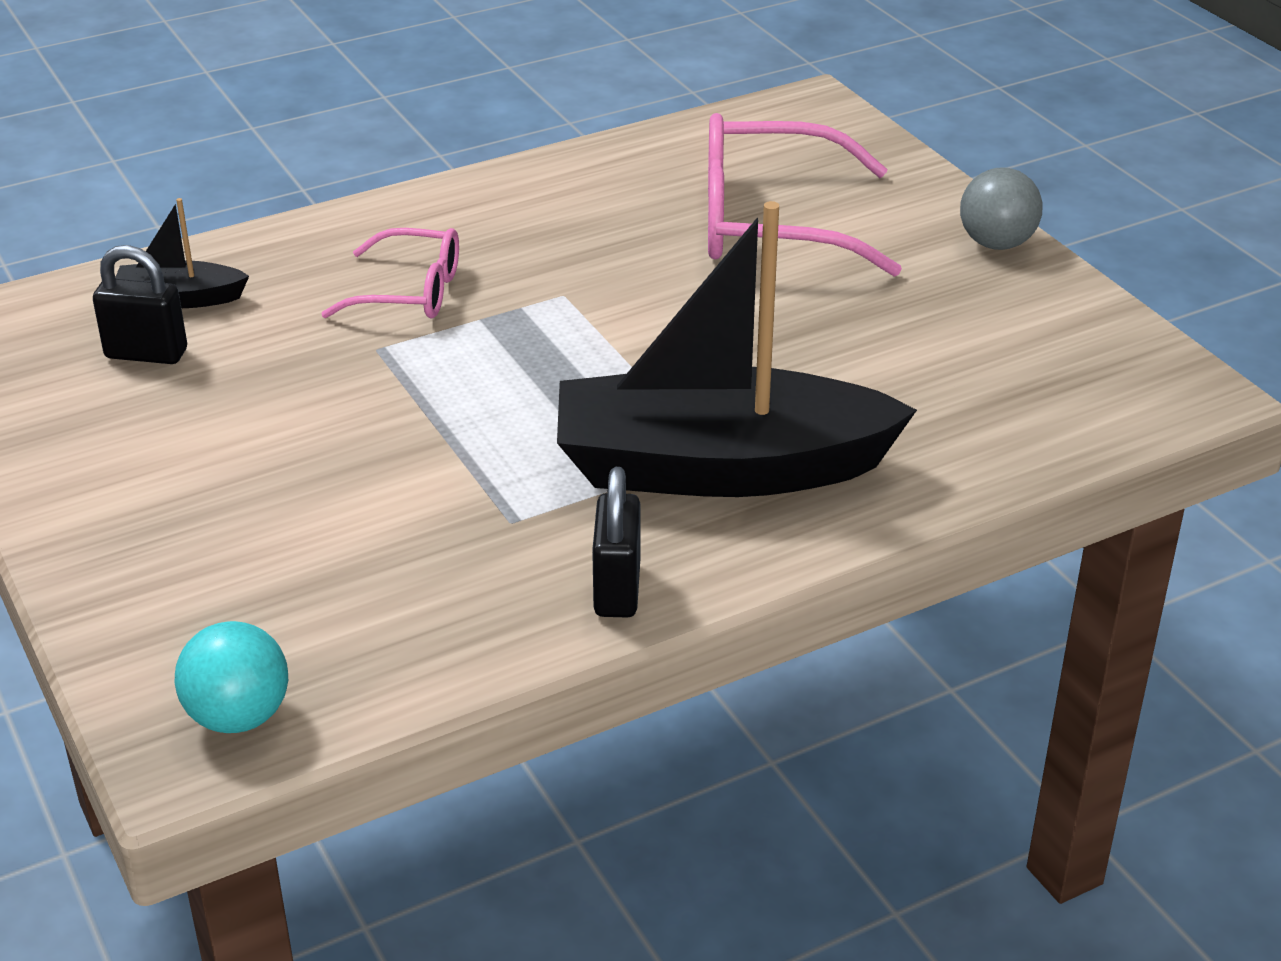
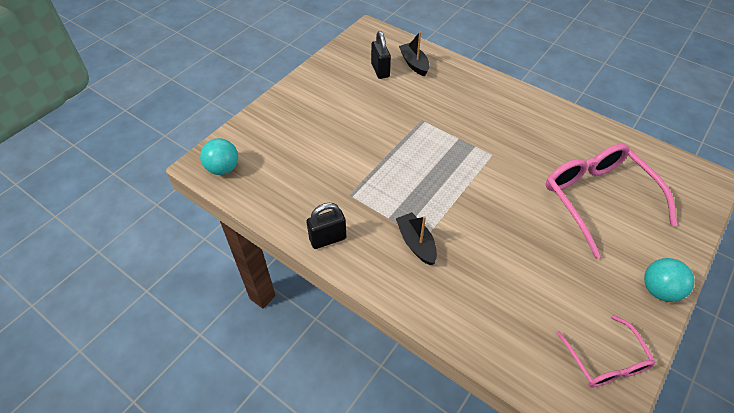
camera: 65 degrees right, 15 degrees up
(410, 292) = (460, 114): pink glasses -> pink glasses (605, 360)
(719, 468) = (416, 243): black boat -> black boat, size x0.42
(996, 243) = (659, 290): grey ball -> turquoise ball

